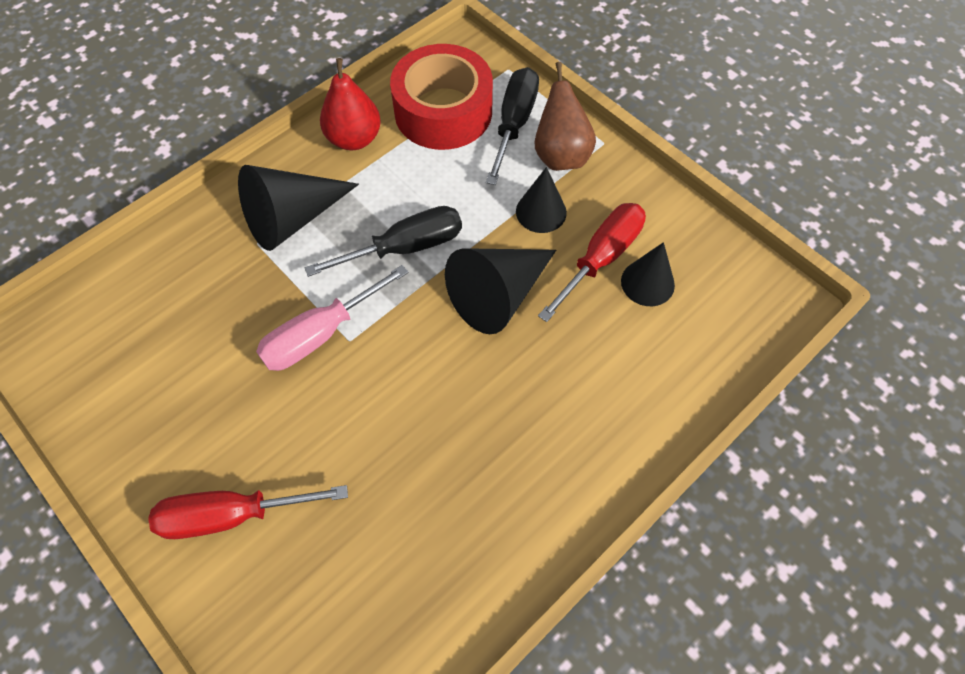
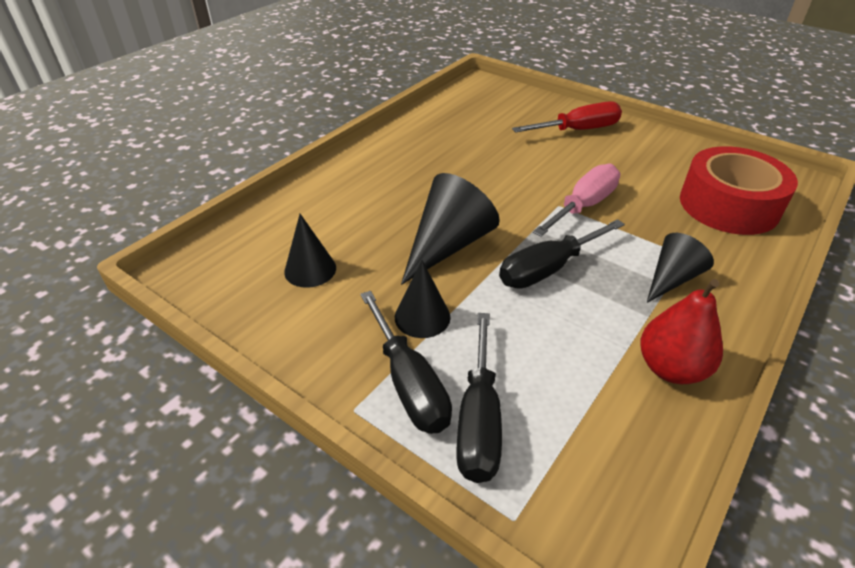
camera: 170 degrees right, 20 degrees down
(292, 218) = (672, 278): black cone -> black cone, size x0.62
(443, 111) = (581, 424): red tape -> red tape (728, 205)
(560, 155) = (409, 383): brown pear -> black screwdriver
(601, 258) = (355, 283): red screwdriver -> none

